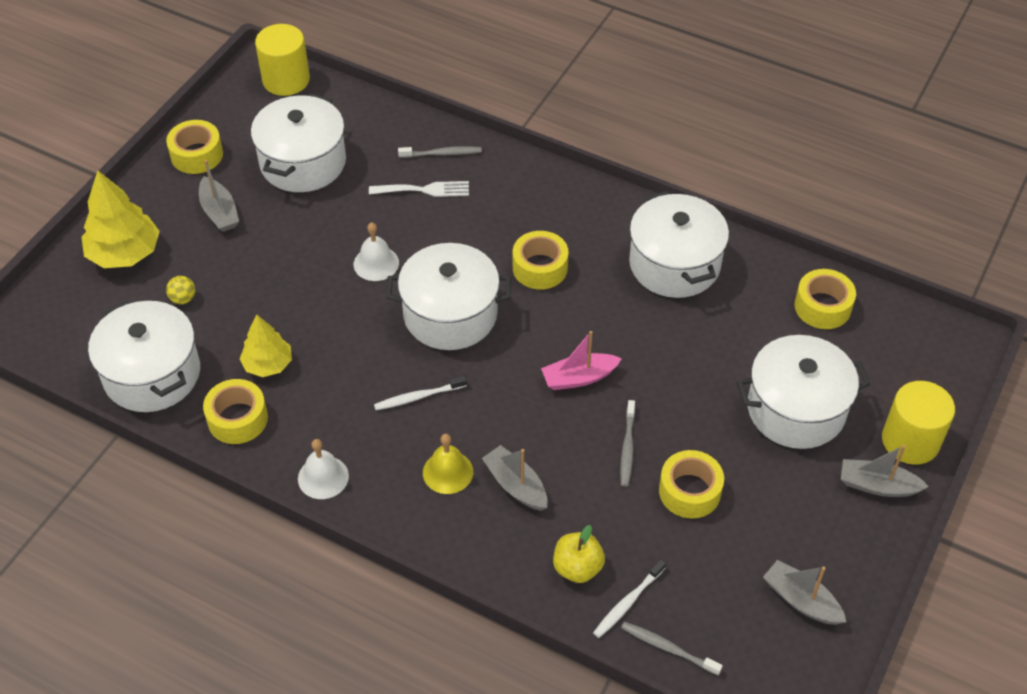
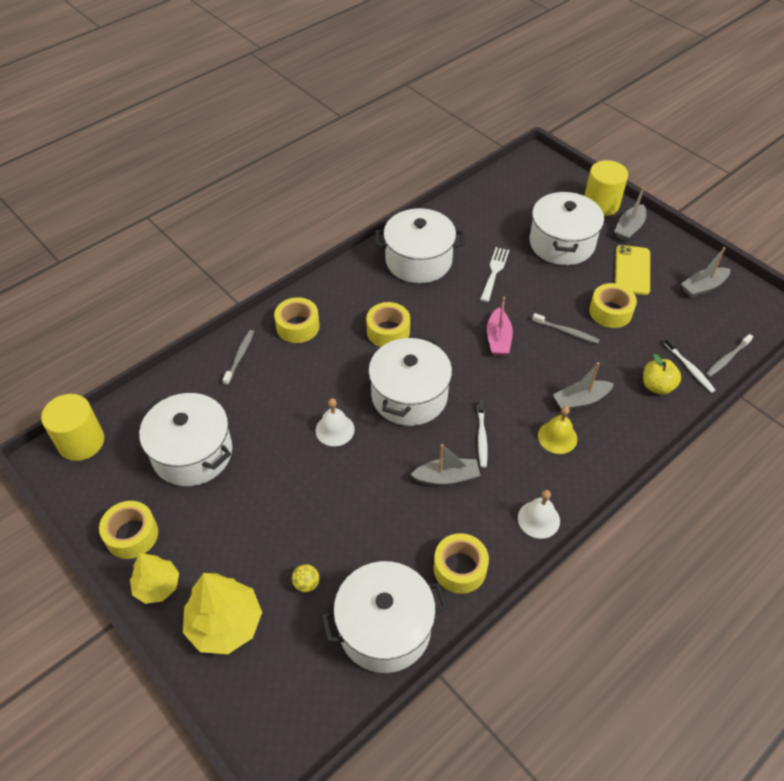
camera: 70 degrees left, 0 degrees up
(219, 212) = (216, 531): grey boat -> grey boat (446, 477)
(268, 364) = (409, 532): yellow tree -> yellow tree (157, 586)
(424, 190) = (272, 378): white fork -> white fork (494, 272)
(788, 504) = (632, 270): none -> yellow phone
(822, 307) = (485, 205): yellow tape -> yellow tape (298, 326)

